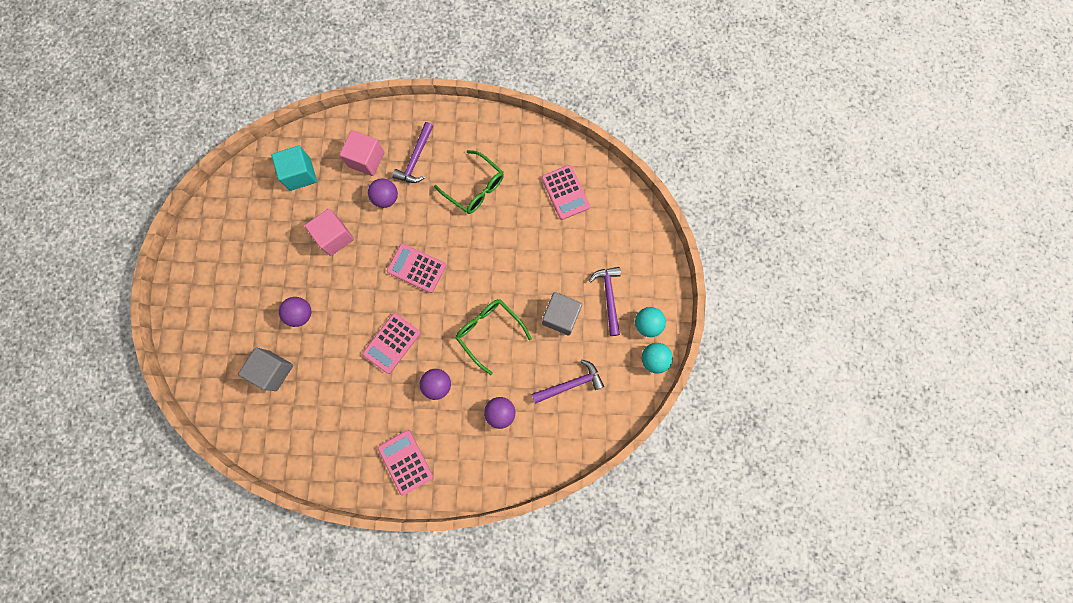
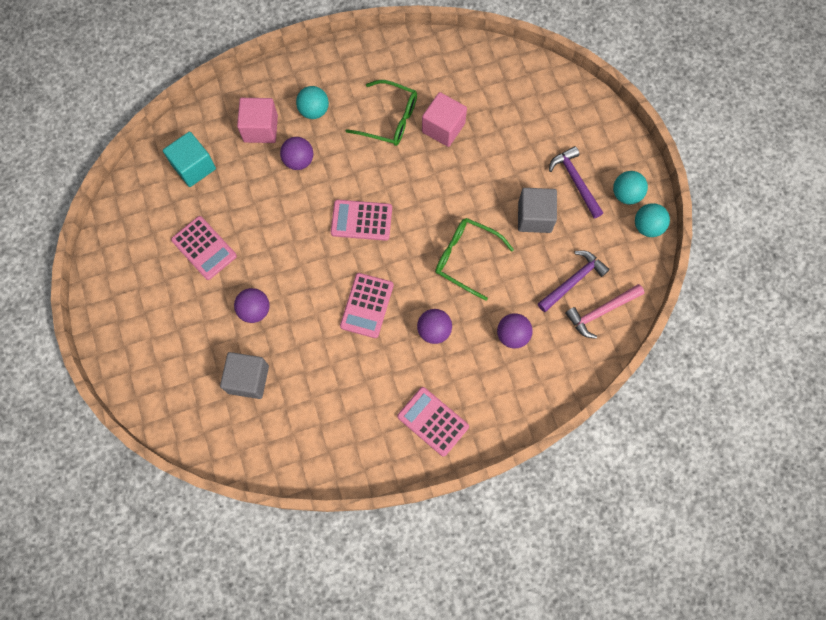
camera: 20 degrees left, 5 degrees down
(335, 237) = (259, 218): pink cube -> pink cube (443, 128)
(416, 159) = (314, 110): purple hammer -> turquoise ball
(565, 192) = (486, 93): pink calculator -> pink calculator (204, 248)
(583, 420) = (601, 311): none -> pink hammer

